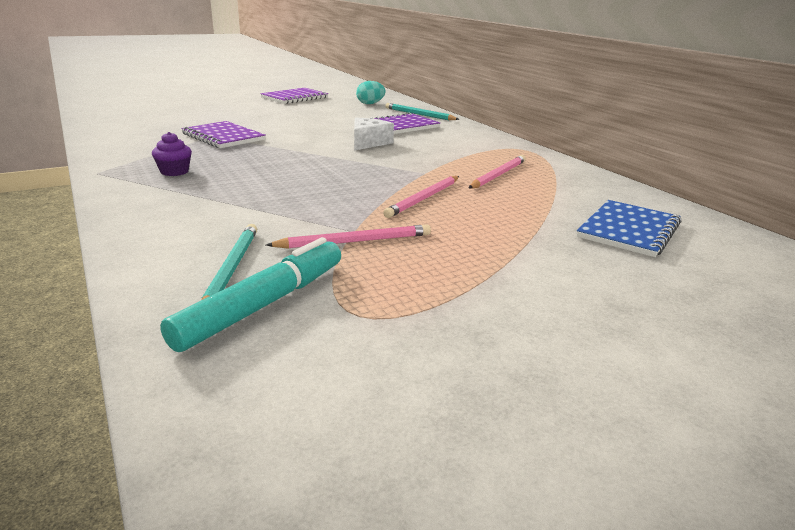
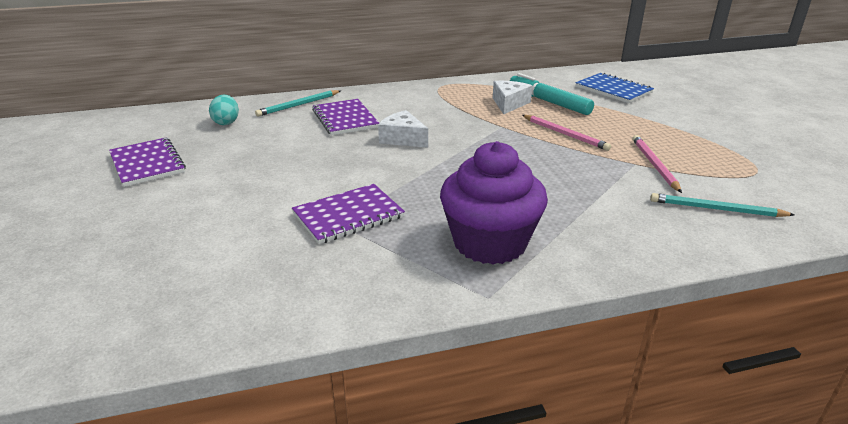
camera: 75 degrees left, 5 degrees up
(174, 172) = (490, 243): purple cupcake -> purple cupcake, size x2.43
(263, 304) = (760, 199): turquoise marker -> turquoise marker (548, 102)
(498, 175) = (509, 104): pink pencil -> white cheese

